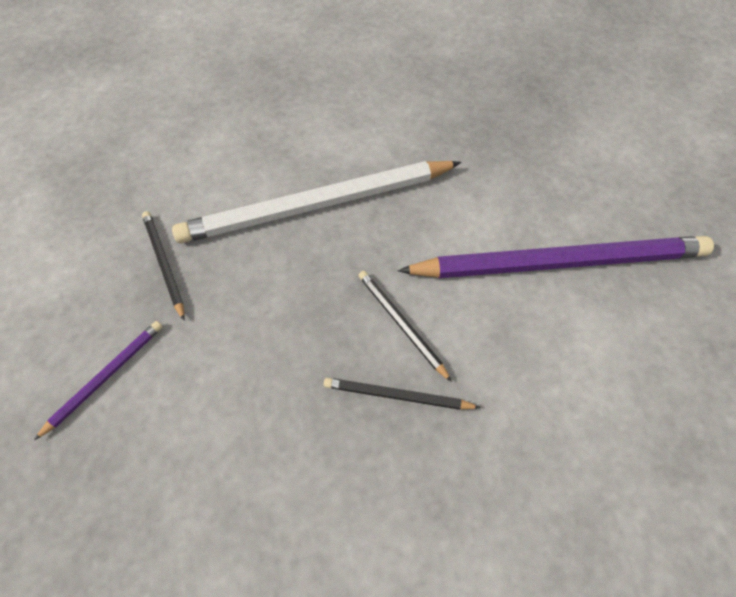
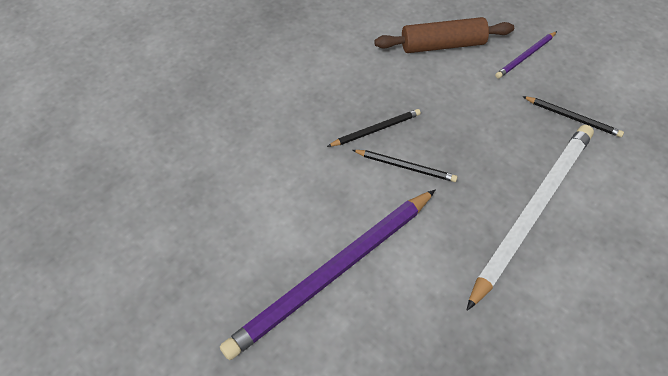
camera: 145 degrees right, 5 degrees down
(105, 377) = (526, 56): purple pencil -> purple pencil turned 45 degrees clockwise
(183, 479) = (442, 45): none -> brown rolling pin

